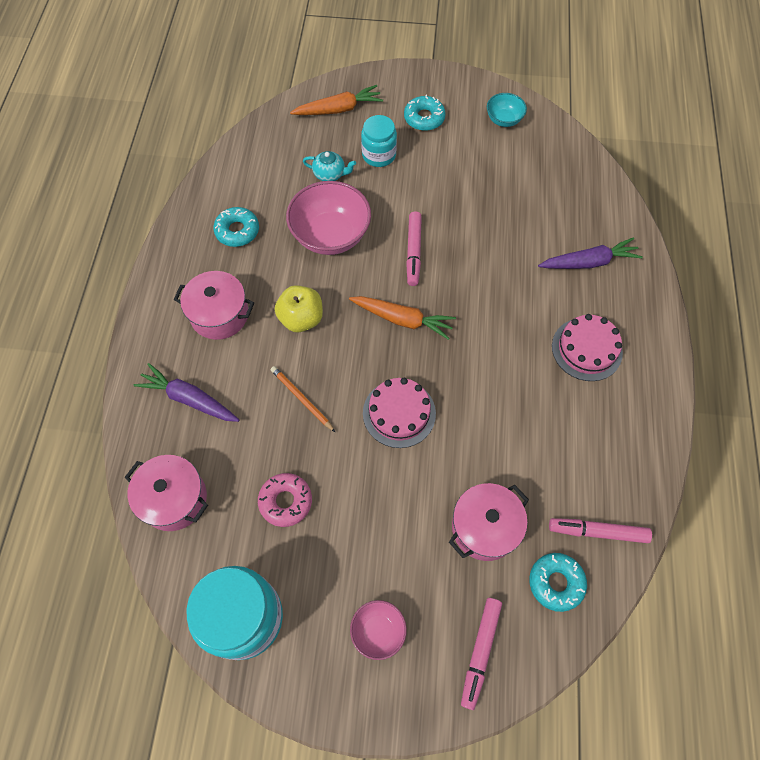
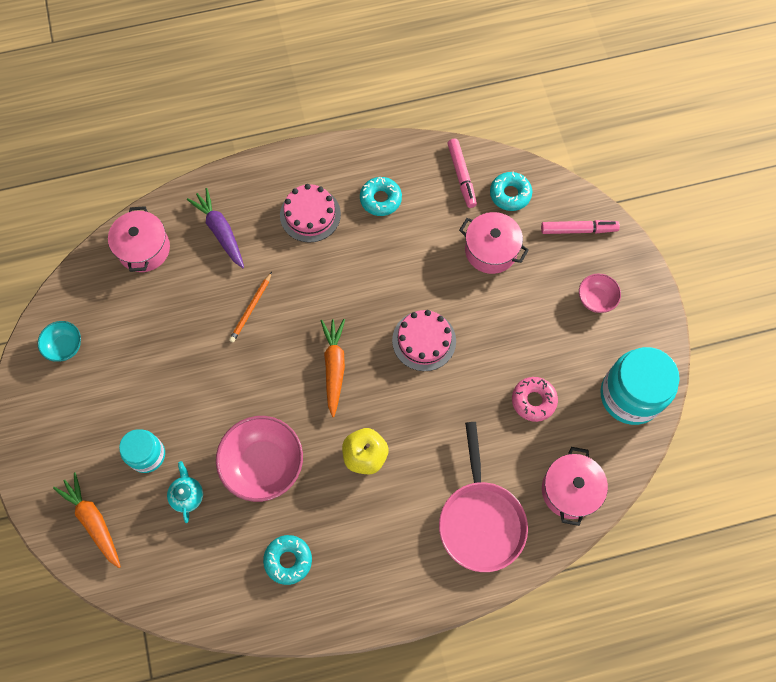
camera: 110 degrees left, 5 degrees up
(189, 399) = (481, 520): purple carrot -> pink pan
(219, 315) = (388, 533): pink pot -> pink pot (144, 249)
(301, 399) = (442, 423): orange pencil -> orange pencil (251, 309)
(414, 252) = (258, 381): pink marker -> none
(424, 118) = (83, 426): turquoise donut -> turquoise donut (380, 199)

